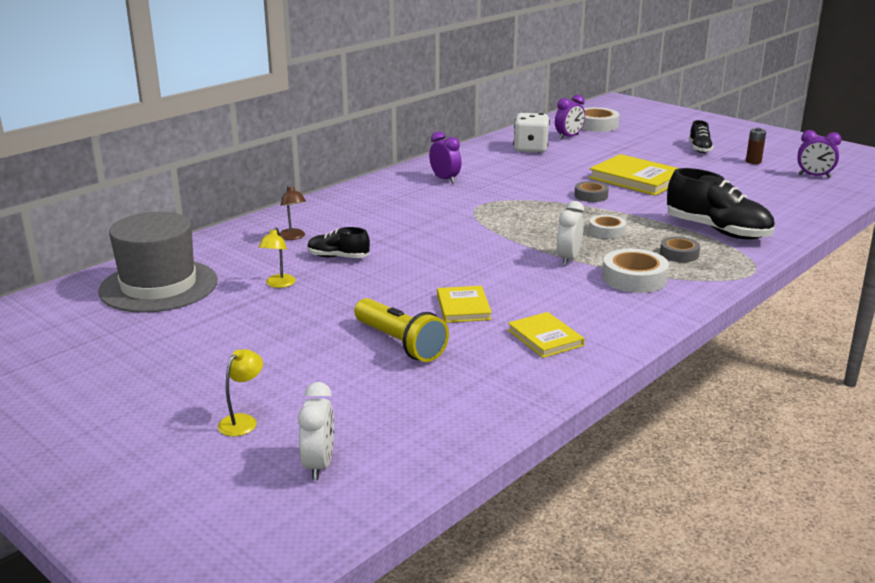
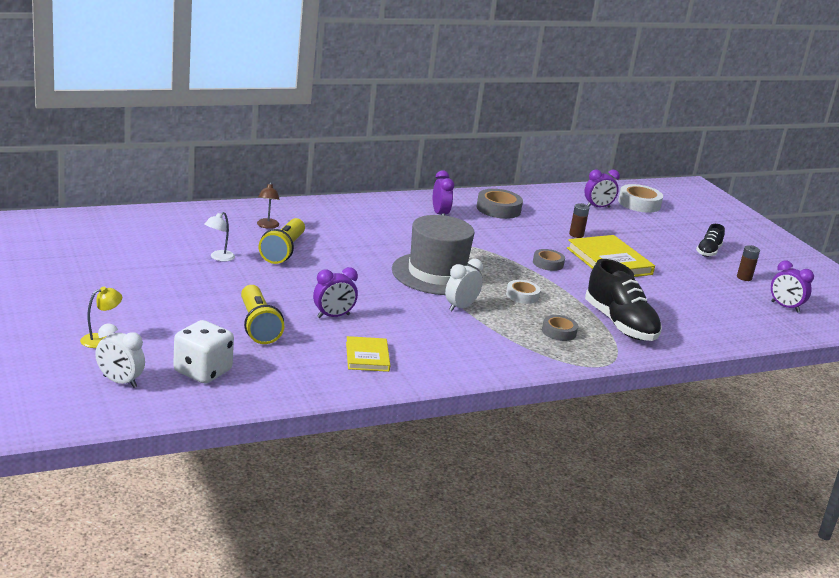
camera: 20 degrees right, 0 degrees up
(159, 286) = (136, 233): grey hat -> grey hat (436, 274)
(278, 284) = (219, 258): yellow lamp -> white lamp
(319, 465) = (120, 382): white clock -> white clock turned 90 degrees clockwise
(338, 257) = (283, 251): black shoe -> yellow flashlight
(463, 307) = (333, 316): yellow book -> purple clock
(490, 161) = (498, 209): none -> grey tape
(530, 149) = (548, 209): white dice -> white dice (202, 371)
(581, 164) = (576, 235): none -> brown battery
(634, 278) = (494, 338): white tape -> none

